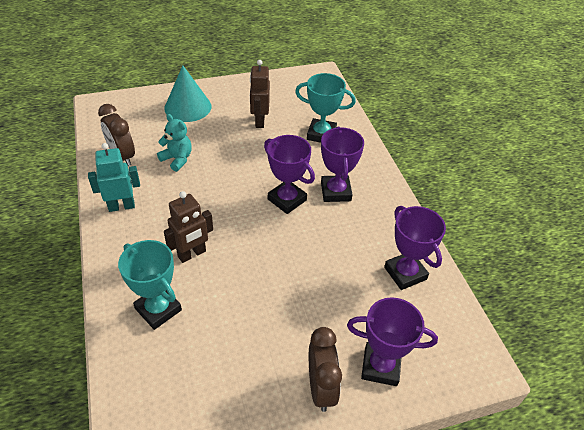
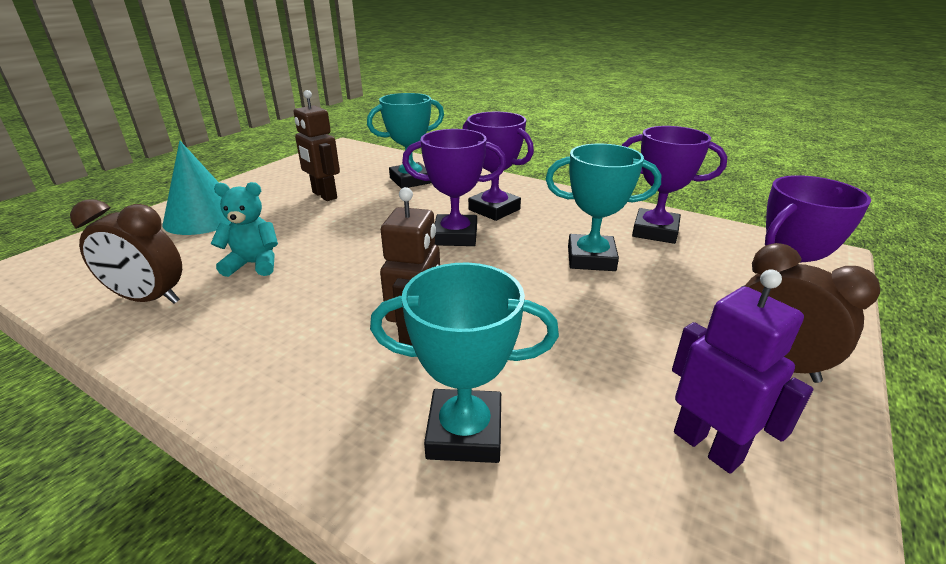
camera: 40 degrees left, 15 degrees down
(121, 206) = (221, 351): turquoise robot -> none
(230, 388) = (707, 446): none -> purple robot
(334, 265) = (591, 258): none -> turquoise trophy

